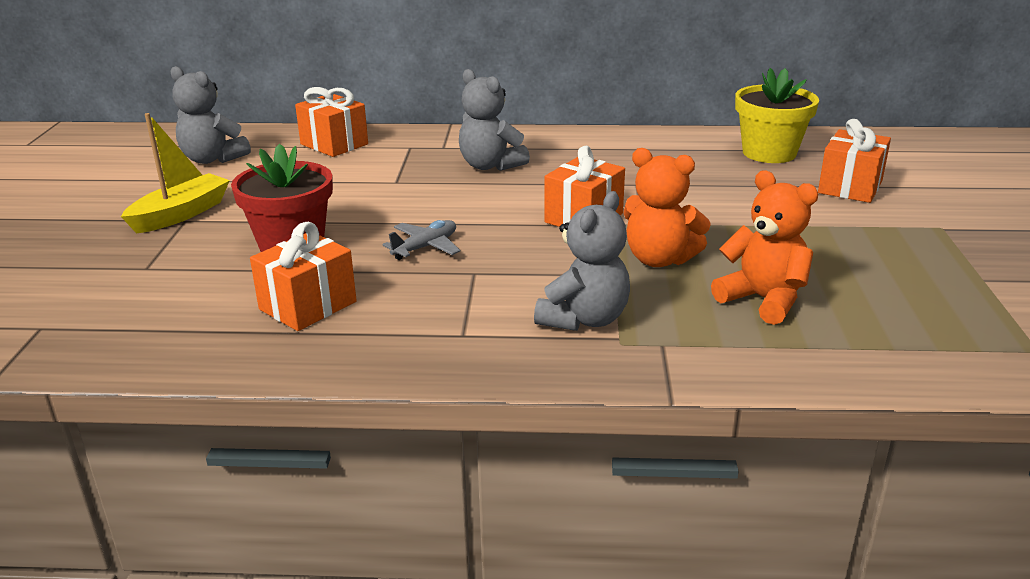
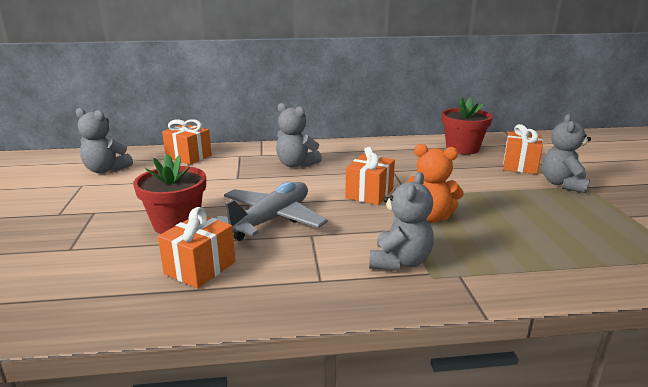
camera: 10 degrees left, 5 degrees down
(181, 214) = (90, 208): yellow boat -> none
(425, 247) = (272, 220): grey plane -> grey plane, size x2.00
(763, 300) = (508, 239): orange teddy bear -> none
(769, 153) = (462, 148): yellow flower pot -> red flower pot
(904, 222) = (563, 184): none -> grey teddy bear

